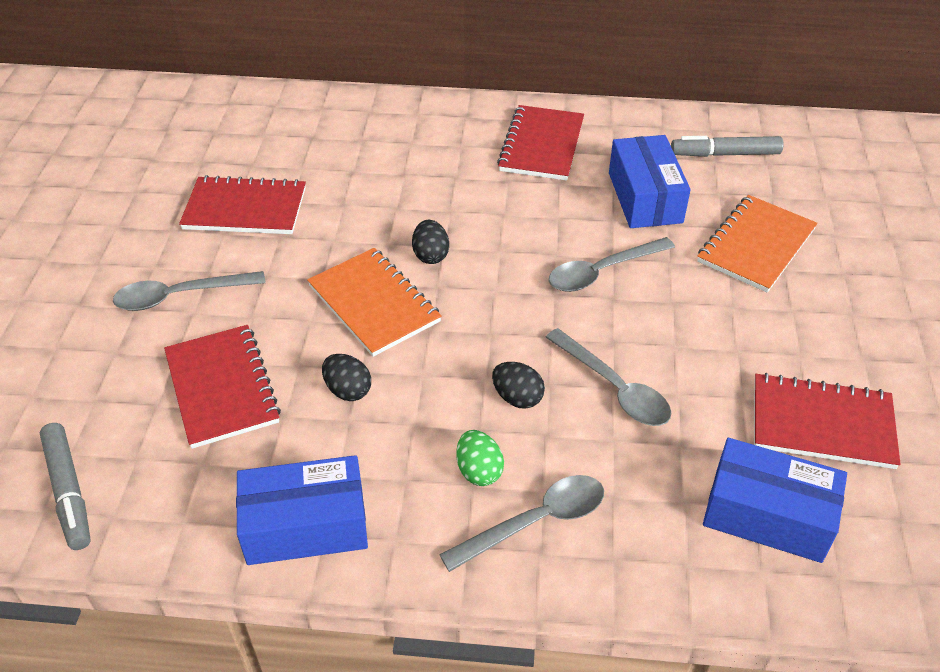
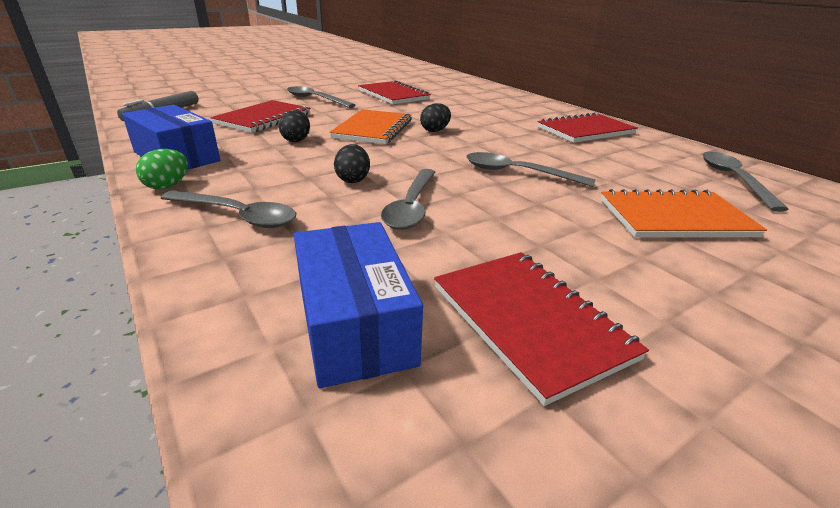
camera: 50 degrees right, 15 degrees down
(479, 471) = (269, 186): green egg -> green egg (168, 186)
(645, 197) = (618, 167): blue box -> none
(725, 154) = (733, 179): grey marker -> grey spoon

